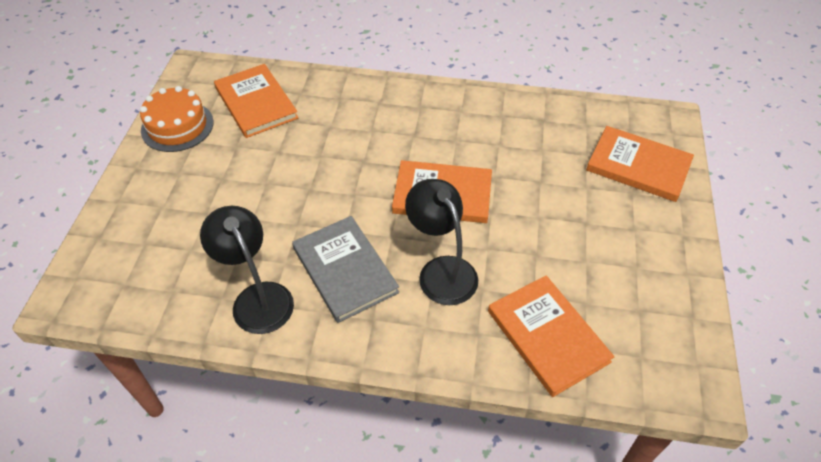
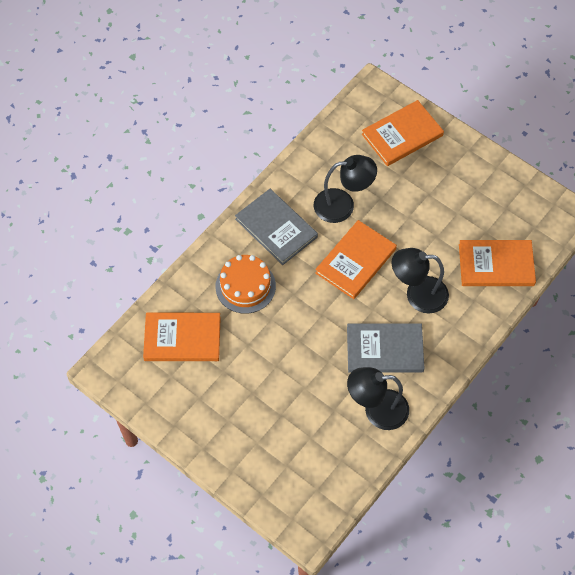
camera: 60 degrees left, 10 degrees up
(177, 126) = (172, 404): orange cake -> orange cake (245, 286)
(431, 116) = (276, 228): none -> grey book
(503, 154) = (343, 205): none -> black lamp

